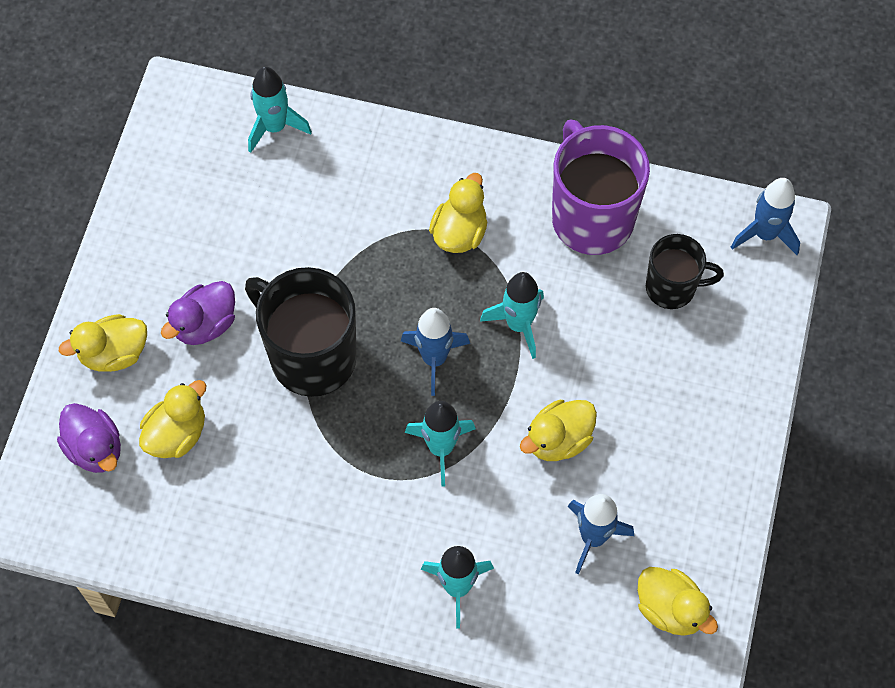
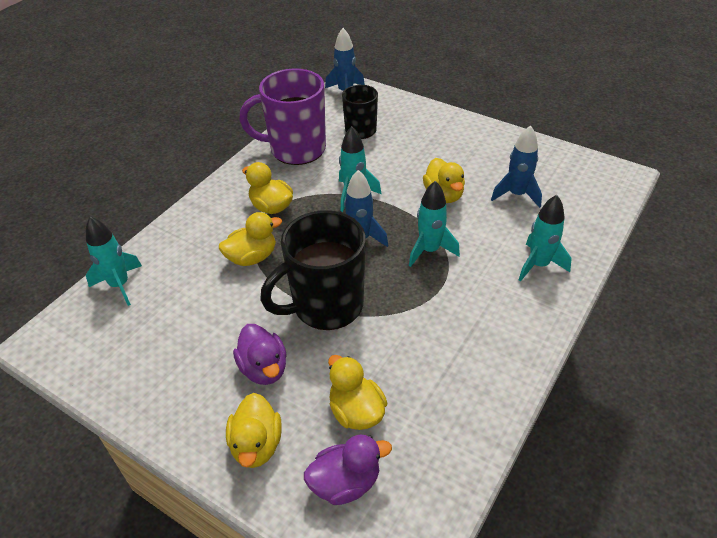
camera: 70 degrees left, 20 degrees down
(670, 609) = (572, 174): yellow duck -> yellow duck (252, 257)

